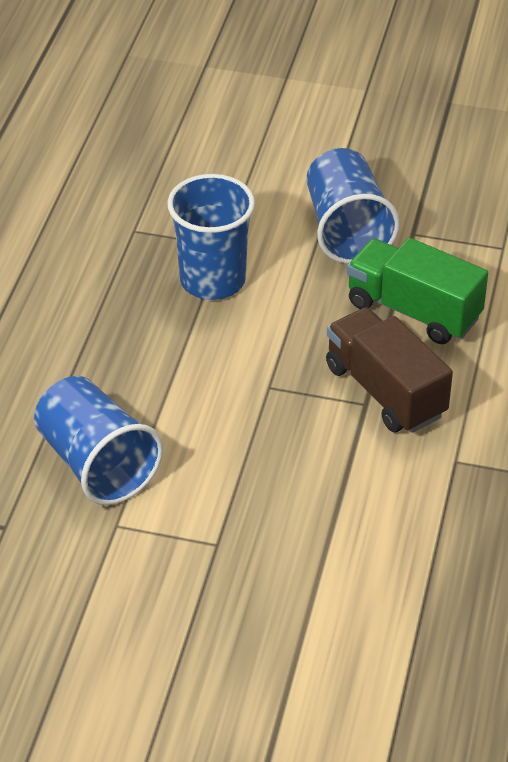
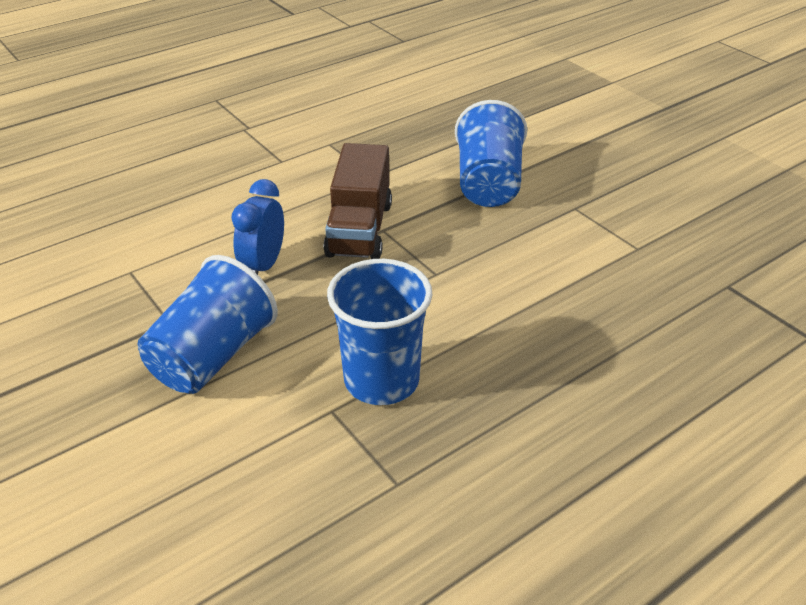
camera: 140 degrees left, 5 degrees down
(97, 464) = (622, 290): blue cup -> blue cup (488, 183)
(413, 311) = (263, 265): green truck -> blue clock

